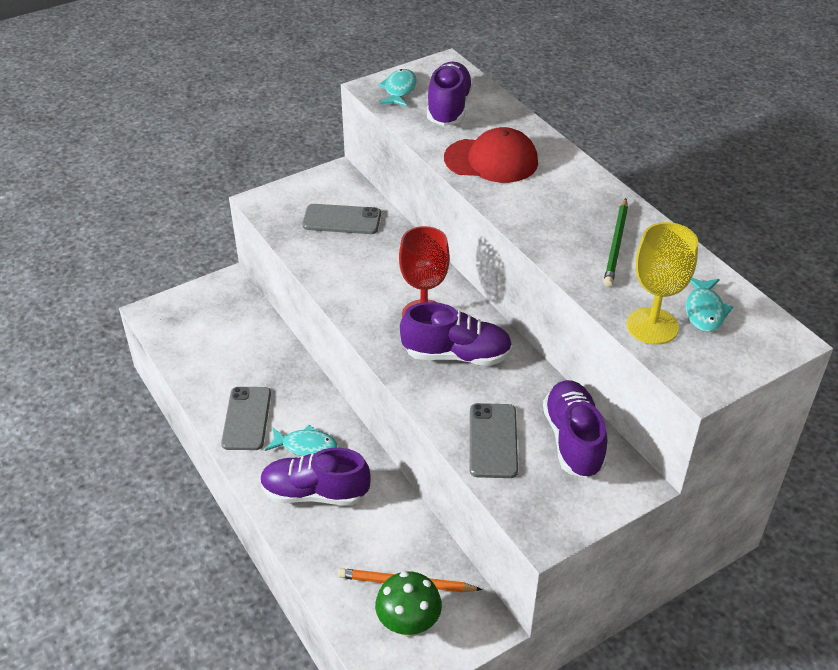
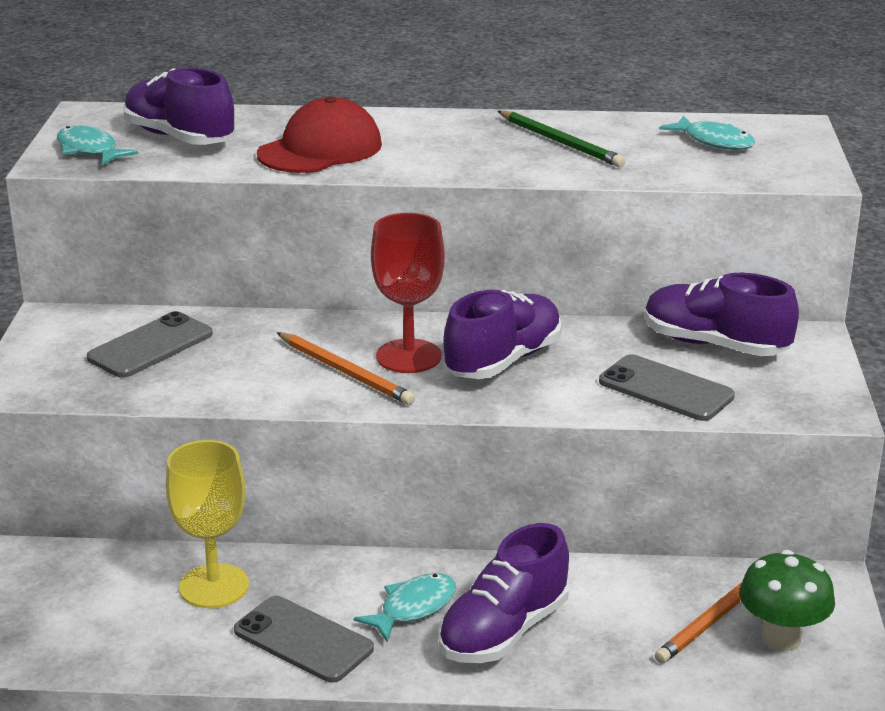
camera: 55 degrees left, 15 degrees down
(383, 300) = (345, 372): none -> orange pencil
(652, 326) = (707, 169): yellow goblet -> yellow goblet (214, 586)

